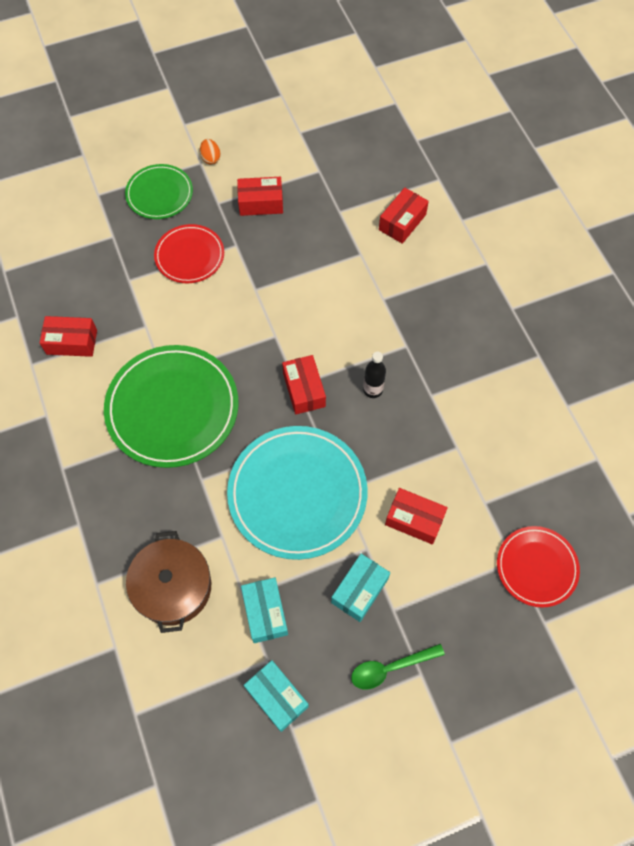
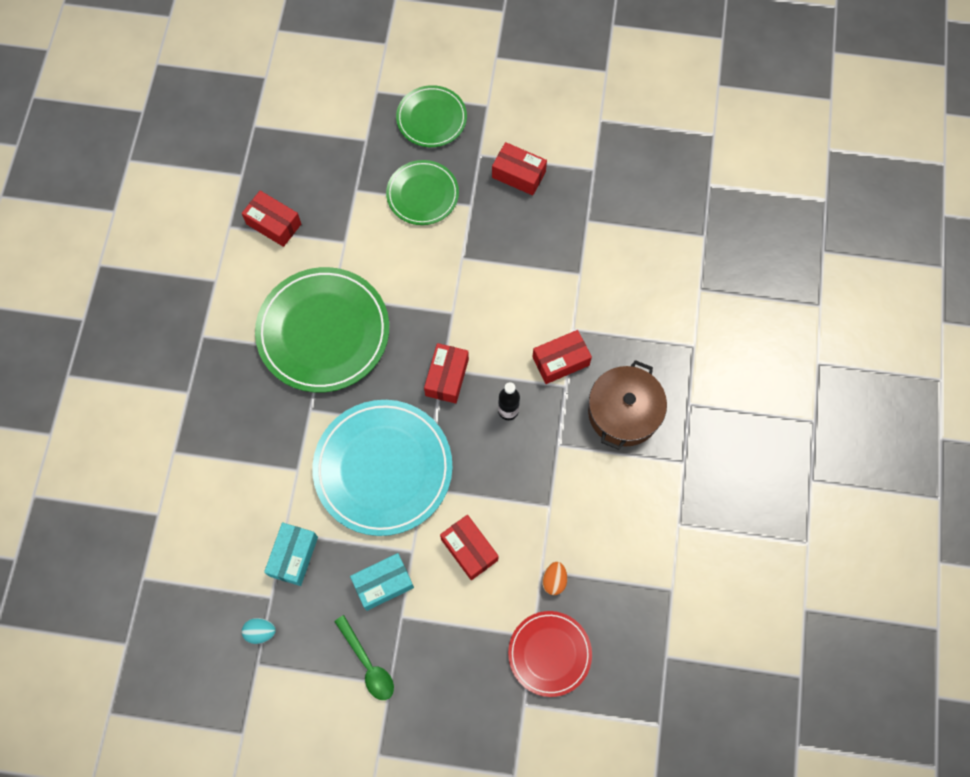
camera: 30 degrees right, 5 degrees up
(173, 587) = (232, 490): brown pot -> brown pot (624, 412)
(189, 256) = (422, 194): red plate -> green plate
(211, 158) = (499, 105): orange egg -> orange egg (554, 580)
(277, 697) = (260, 632): turquoise box -> turquoise egg
(390, 668) = (367, 664): green spoon -> green spoon turned 135 degrees counterclockwise
(402, 222) = (640, 262): red box -> red box (560, 361)

